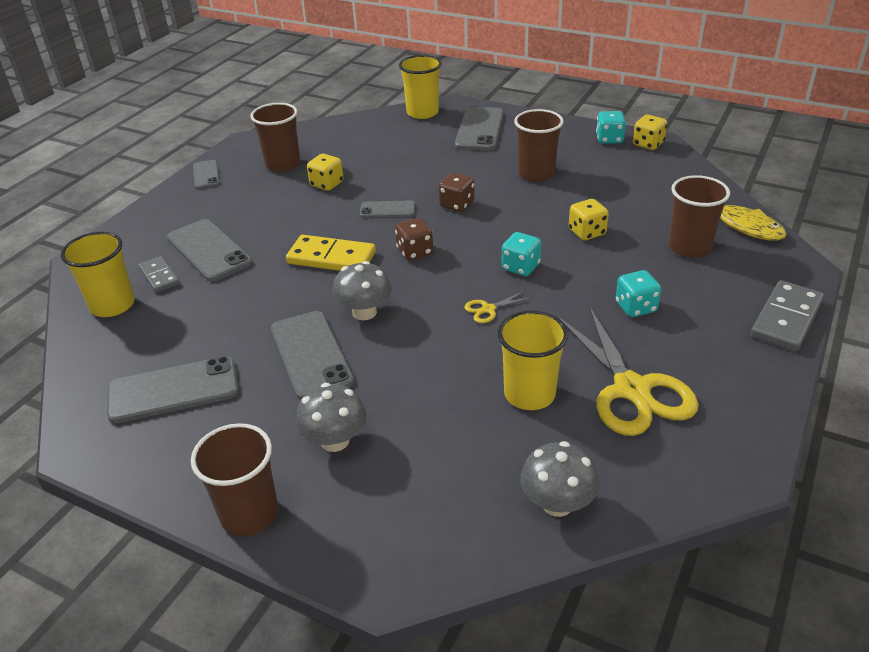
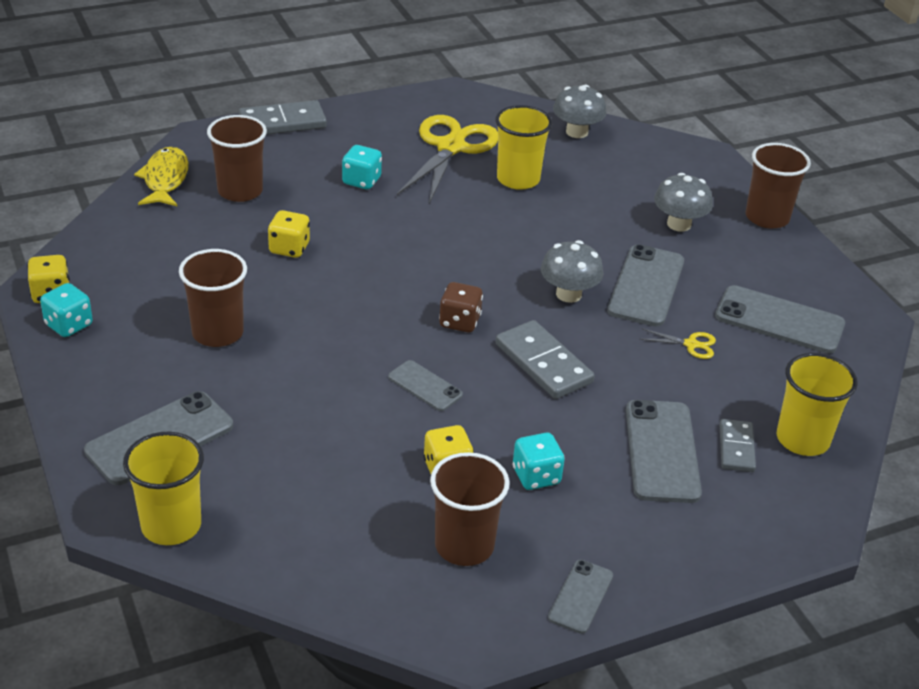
camera: 145 degrees left, 0 degrees up
(331, 258) = (543, 363): yellow domino -> grey domino
(457, 204) = (350, 347): brown dice -> none
(488, 309) = (468, 240): yellow scissors -> yellow scissors (691, 344)
(520, 267) = (392, 254): turquoise dice -> turquoise dice (536, 476)

